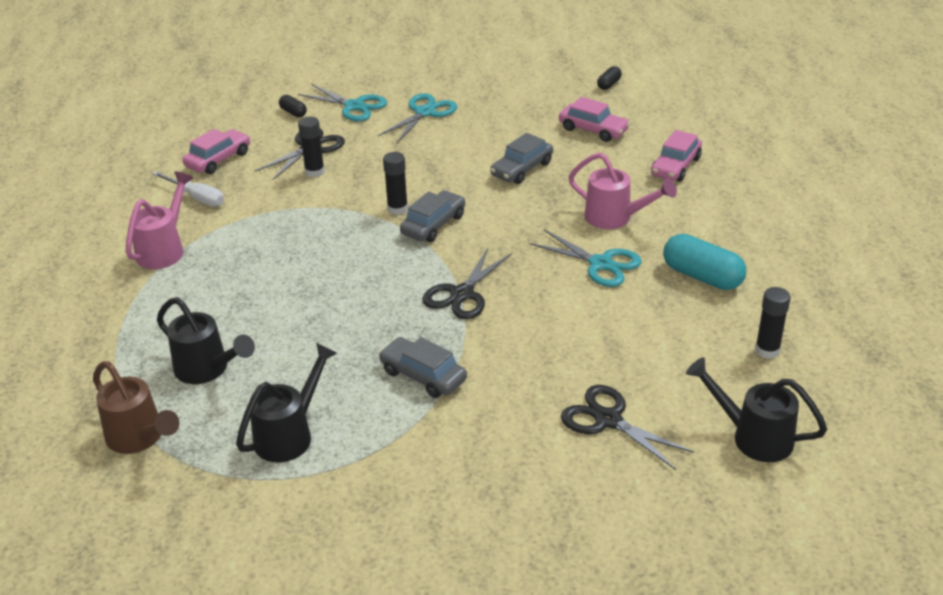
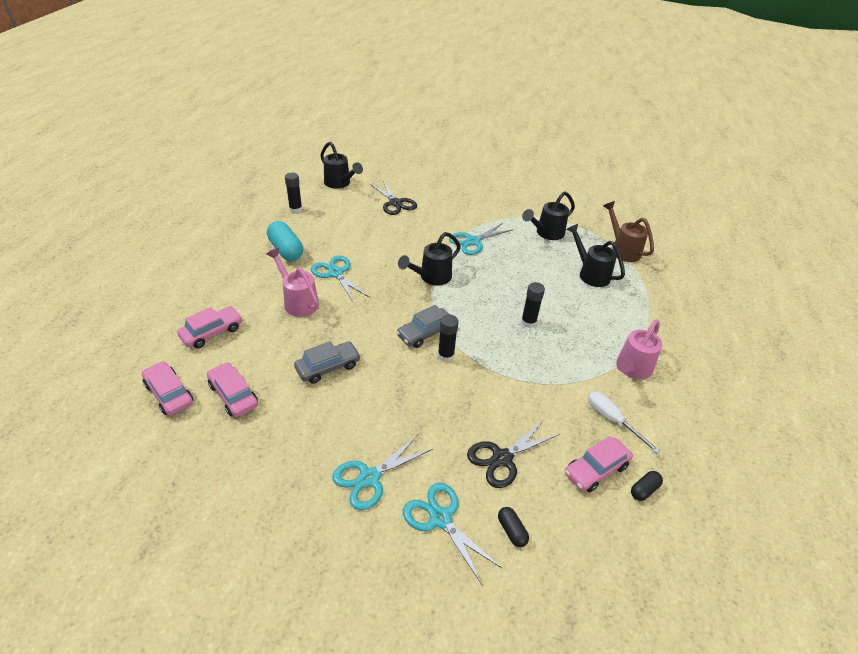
camera: 165 degrees left, 5 degrees up
(314, 172) = (503, 420): black glue stick -> black glue stick (528, 322)
(423, 375) = (473, 241): grey car -> turquoise scissors
(462, 294) = (431, 277): black scissors -> black watering can
(609, 84) = (156, 460): black capsule -> black capsule (644, 490)
(652, 117) = (169, 394): none -> pink car

